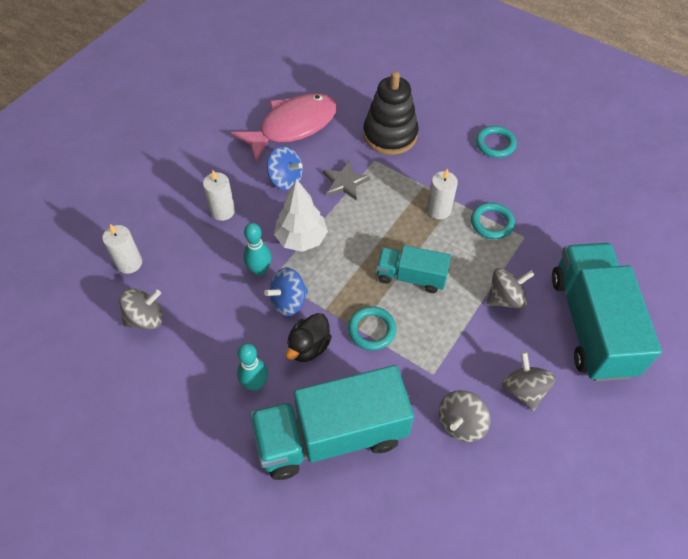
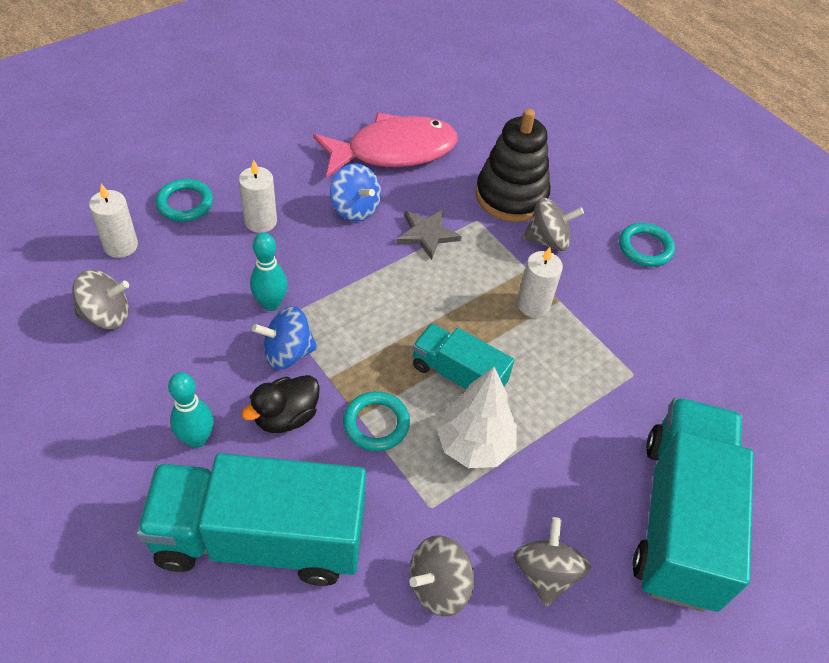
camera: 15 degrees right, 5 degrees down
(301, 239) = (340, 284): white tree -> white tree (474, 445)
(492, 223) = (597, 343): turquoise ring -> turquoise ring (185, 203)
(505, 298) = (573, 444): grey spinning top -> grey spinning top (547, 240)

